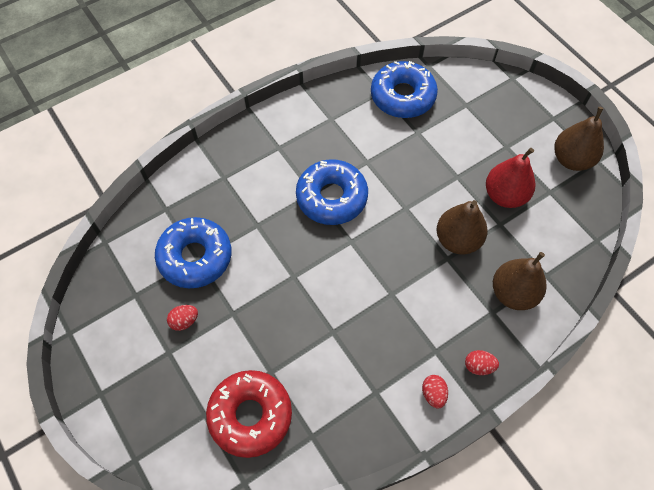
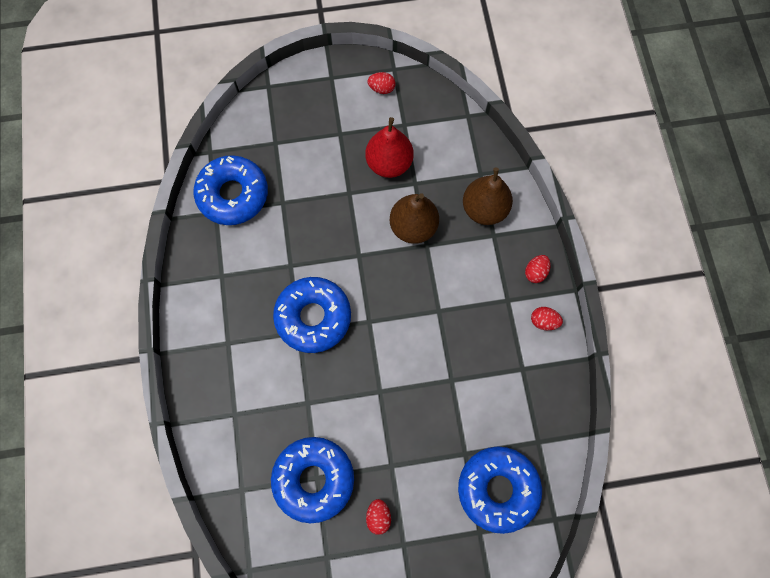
camera: 65 degrees left, 10 degrees up
(250, 415) = (497, 489): red donut -> blue donut
(571, 159) = (381, 89): brown pear -> red egg

